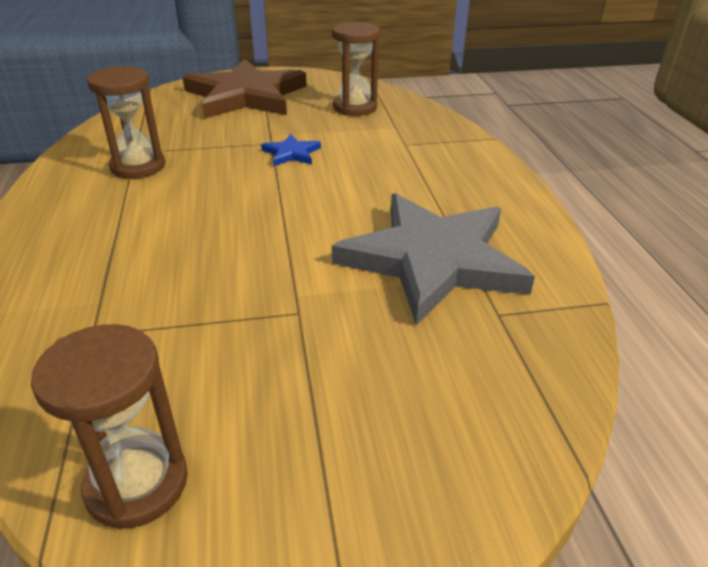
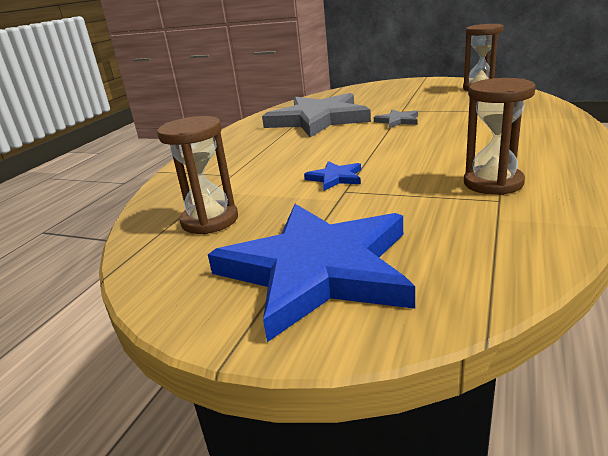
camera: 145 degrees left, 10 degrees down
(246, 95) = (318, 270): brown star -> blue star
(286, 270) = (397, 121): none -> grey star

